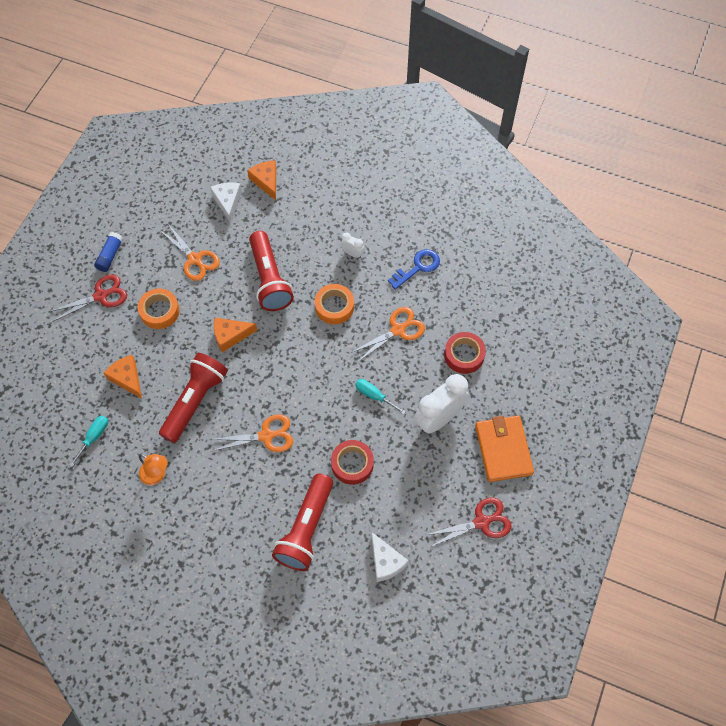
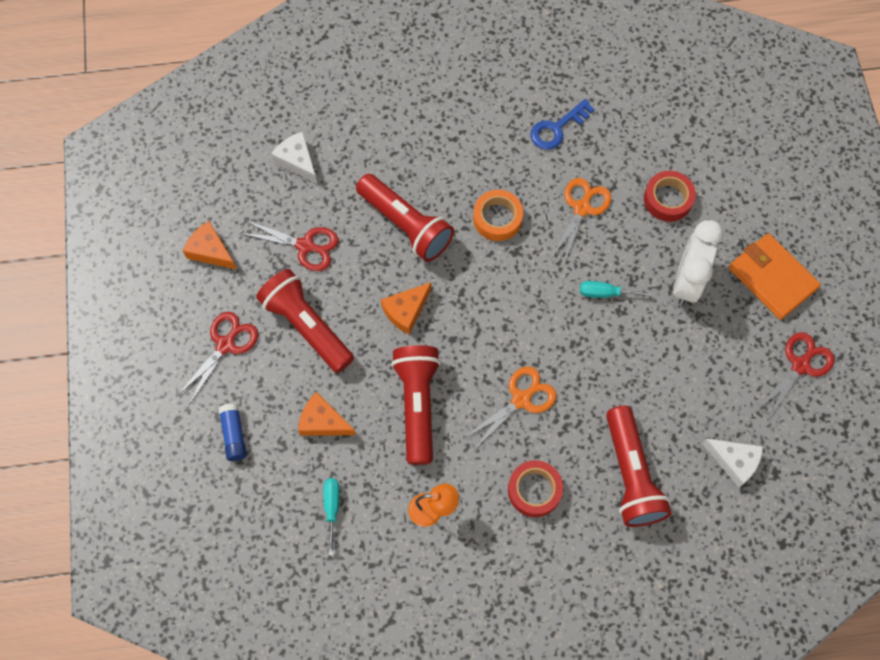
camera: 30 degrees left, 5 degrees up
(110, 255) = (203, 293): blue glue stick -> blue glue stick (234, 435)
(159, 311) = (306, 326): orange tape -> red flashlight
(194, 259) = (305, 246): orange scissors -> red scissors
(266, 181) = (325, 115): orange cheese -> orange cheese (210, 251)
(352, 253) = (477, 149): white clock -> none
(352, 464) = (631, 379): red tape -> red tape (534, 490)
(418, 267) = (557, 128): blue key -> blue key turned 150 degrees counterclockwise

